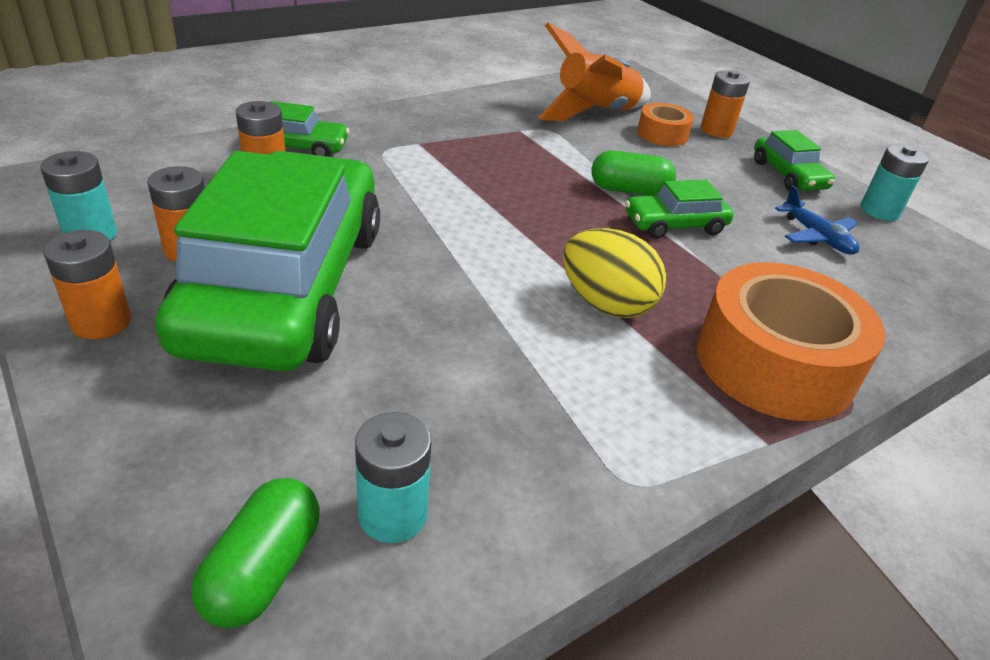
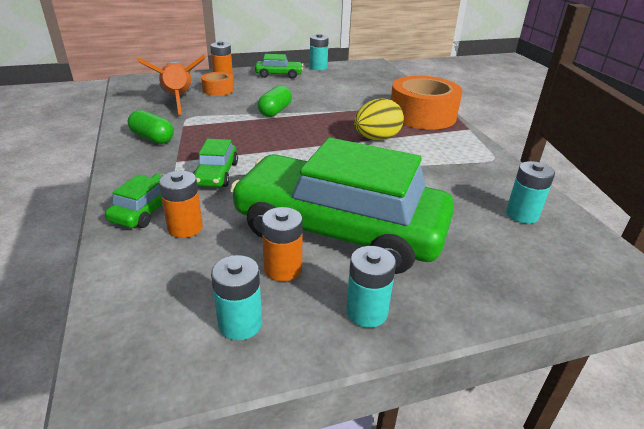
camera: 70 degrees left, 5 degrees down
(101, 322) = (366, 312): orange battery -> turquoise battery
(263, 569) = (561, 252): green capsule -> green capsule (152, 138)
(675, 225) = (313, 108): green car -> green car (216, 174)
(816, 237) = (334, 84): blue plane -> none

